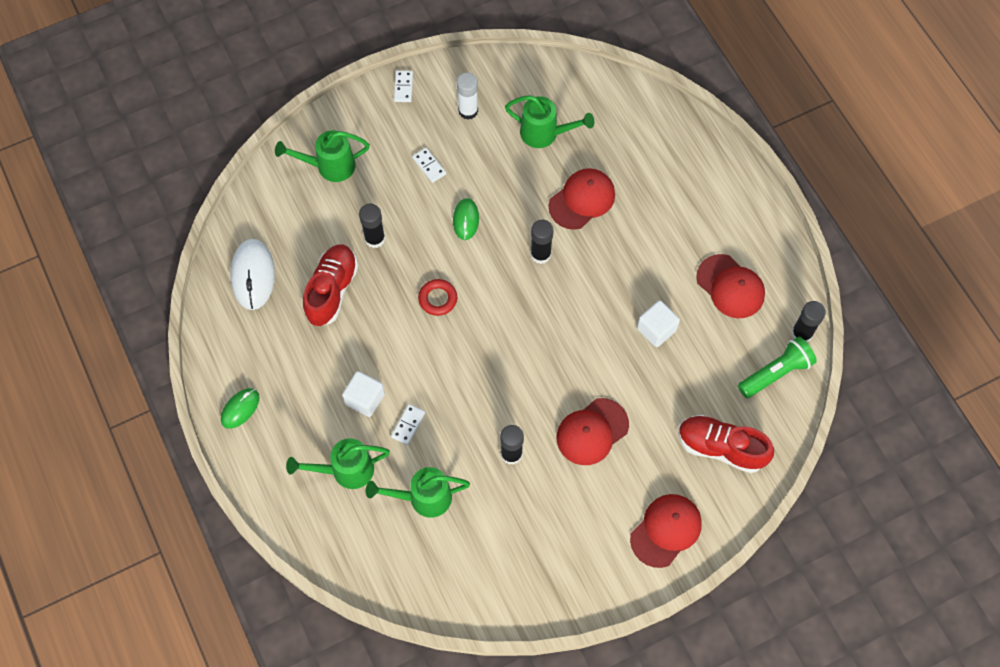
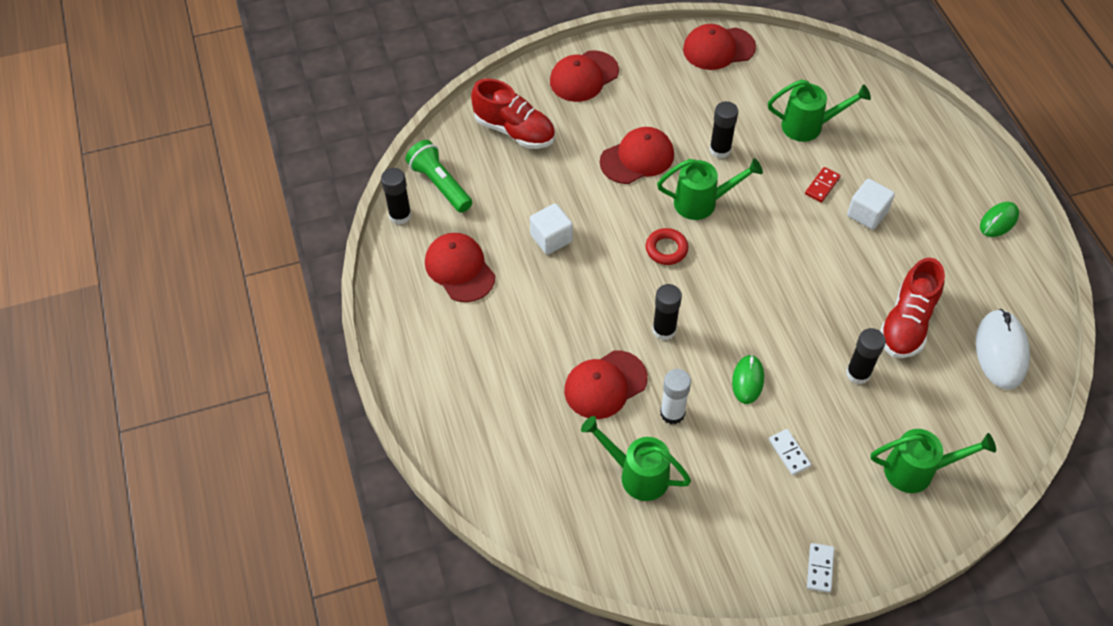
camera: 170 degrees left, 10 degrees down
(346, 470) = (884, 156): green watering can -> green watering can (701, 202)
(408, 425) = (822, 186): white domino -> red domino
(438, 299) = (786, 298): red ring -> red ring (666, 249)
(468, 111) = (734, 521): white glue stick -> white glue stick (672, 413)
(526, 594) = (718, 48): none -> red cap
(775, 372) = (440, 184): green flashlight -> green flashlight turned 75 degrees clockwise

